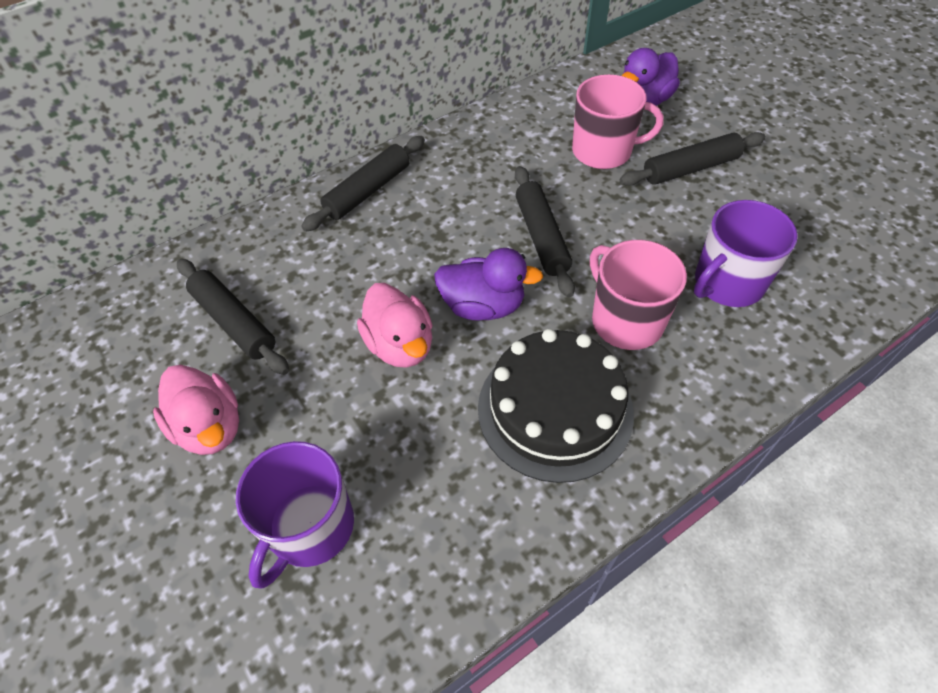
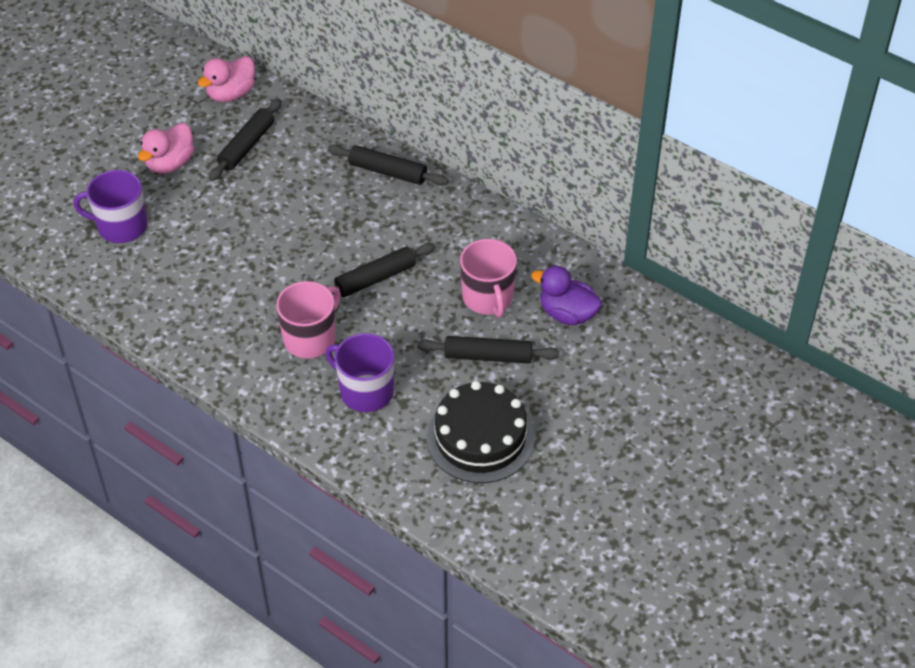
camera: 70 degrees right, 5 degrees down
(400, 345) = (253, 229): pink duck -> pink duck (231, 94)
(483, 306) = (299, 261): purple duck -> none
(555, 410) = (226, 314): black cake -> black cake (480, 438)
(690, 168) = (488, 356): black rolling pin -> black rolling pin turned 45 degrees counterclockwise

